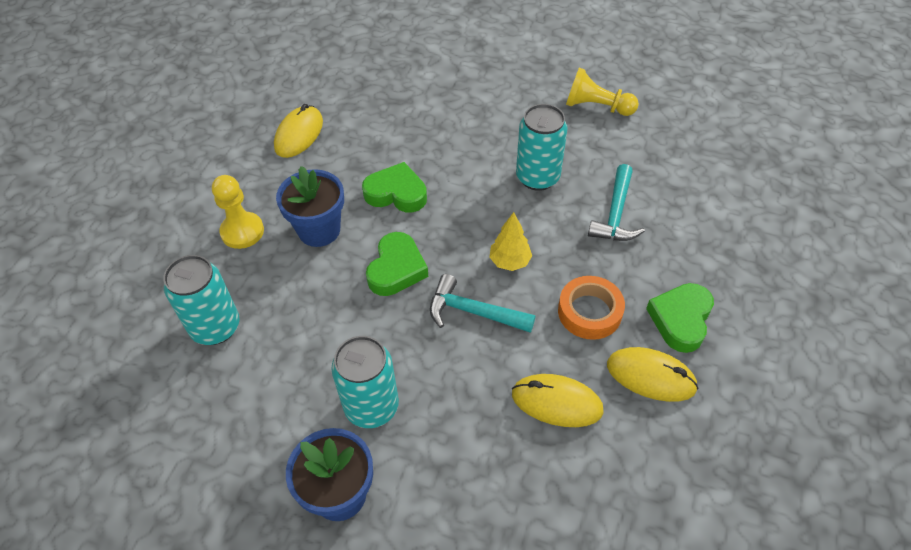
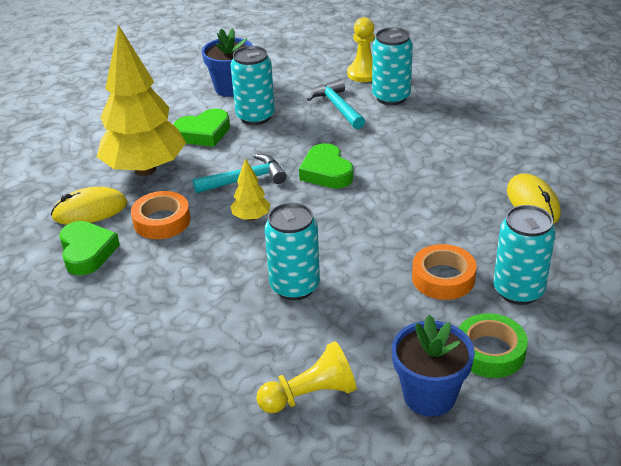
camera: 140 degrees right, 15 degrees down
(242, 231) = (457, 135): yellow pawn -> yellow pawn (364, 73)
(319, 230) = (410, 162): blue flower pot -> blue flower pot (429, 396)
(396, 193) = (393, 210): green heart -> green heart (204, 133)
(404, 89) = (518, 290): none -> turquoise can
(435, 123) = (443, 278): none -> orange tape
(470, 70) = (490, 352): none -> green tape
(556, 402) = (145, 169): yellow mouse -> yellow tree
(615, 214) = (196, 296): turquoise hammer -> turquoise hammer (337, 107)

